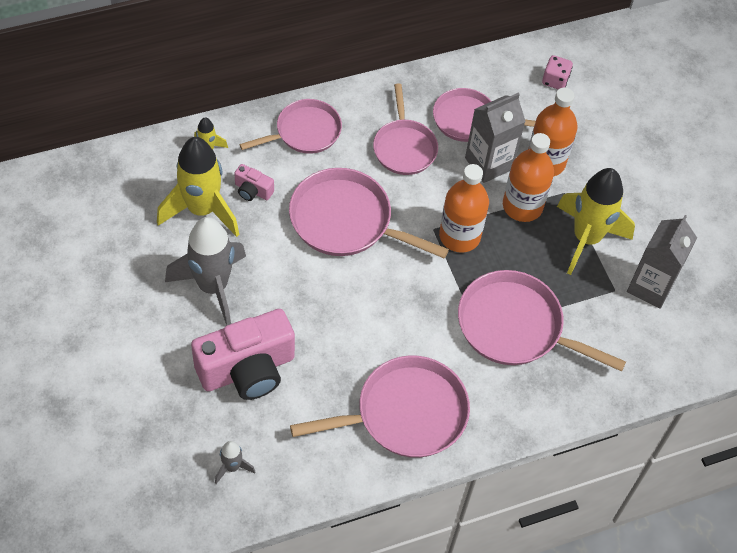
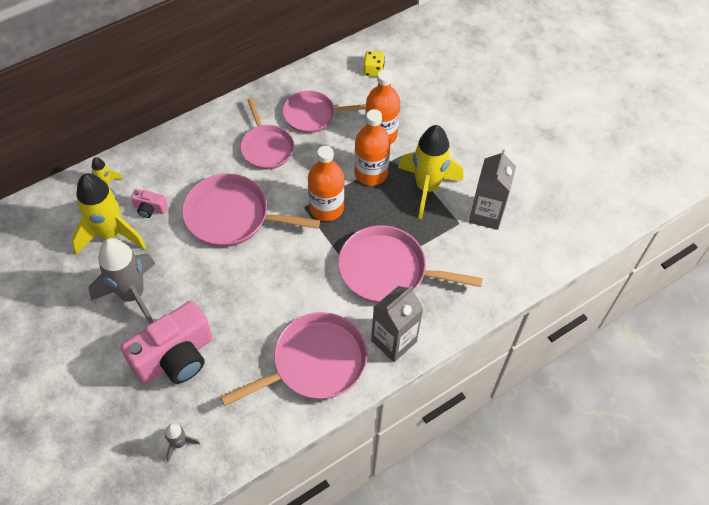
camera: 10 degrees left, 0 degrees up
(305, 132) = (183, 152): pink pan -> none
(488, 163) = (336, 146): grey carton -> grey carton (394, 341)
(555, 80) = (373, 71): pink dice -> yellow dice

